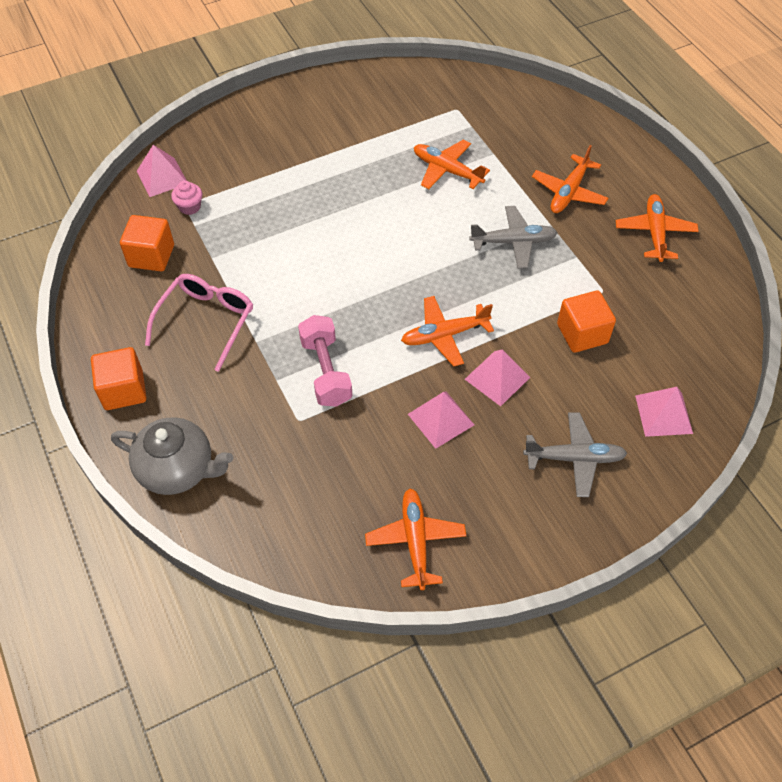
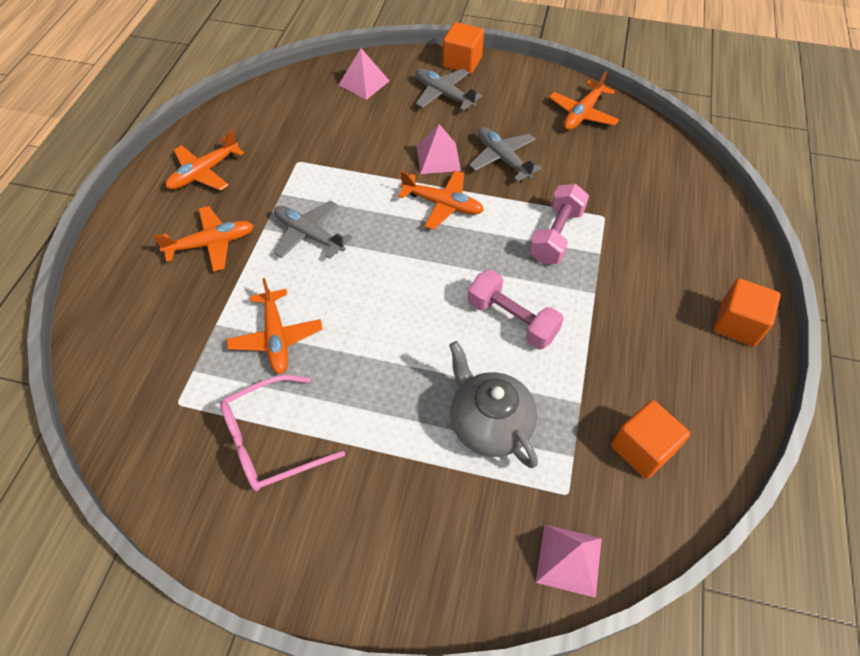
camera: 140 degrees left, 0 degrees up
(178, 469) = (719, 238): grey teapot -> grey teapot (489, 424)
(190, 207) = (563, 486): pink cupcake -> none
(206, 321) = (627, 339): pink glasses -> pink glasses (271, 441)
(303, 280) = (512, 320): none -> pink dumbbell
(441, 419) = (502, 159): pink pyramid -> grey plane
(582, 333) = (349, 147): orange cube -> orange cube (462, 62)

